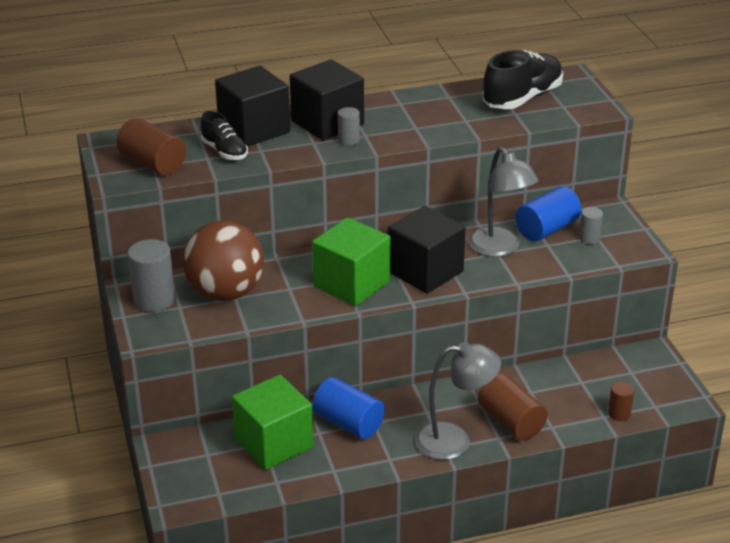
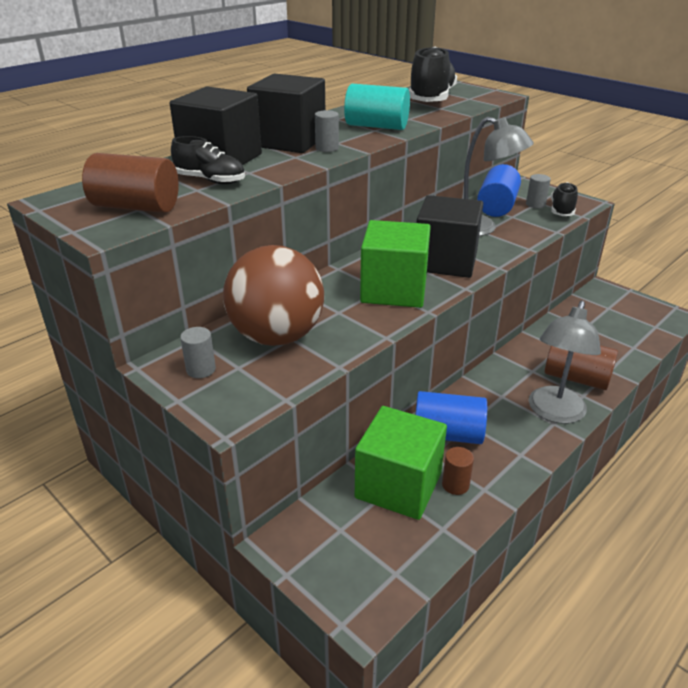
camera: 30 degrees left, 0 degrees up
(154, 300) = (201, 369): grey cylinder -> grey cylinder, size x0.55
(422, 123) = (376, 126): none -> turquoise cylinder
(455, 441) = (554, 413): grey lamp -> grey lamp turned 150 degrees clockwise
(607, 253) = (562, 210): none -> black shoe
(619, 414) = (641, 341): brown cylinder -> brown cylinder (455, 485)

